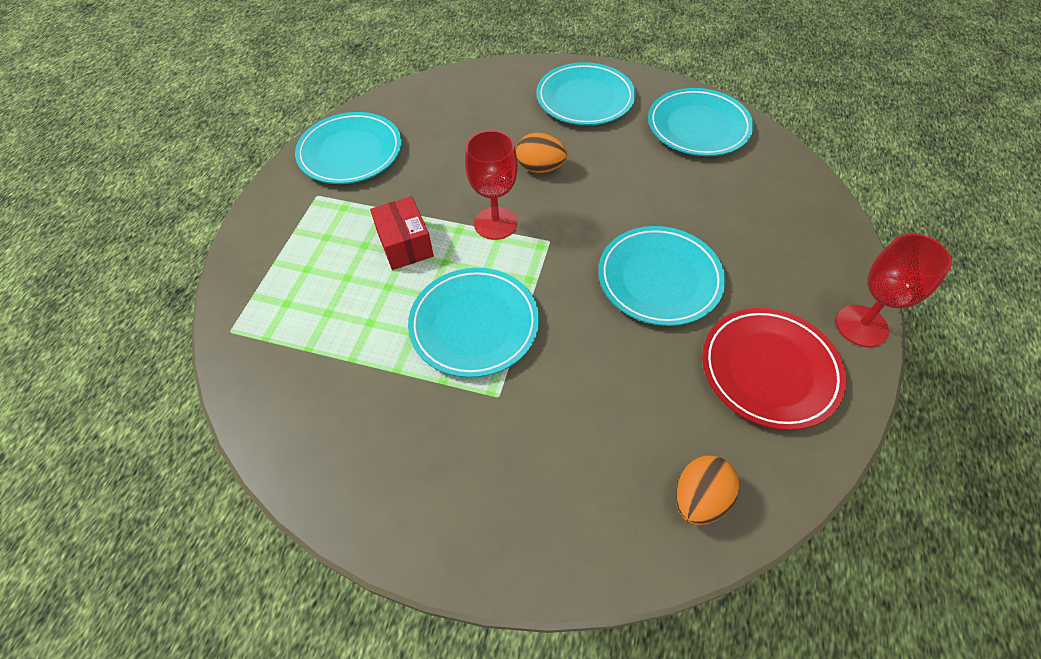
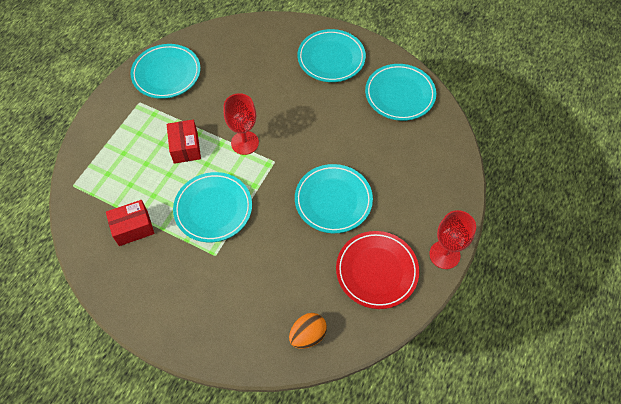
camera: 10 degrees right, 5 degrees up
(347, 378) = (133, 228): none -> red box
(540, 168) = (285, 108): orange egg -> none

